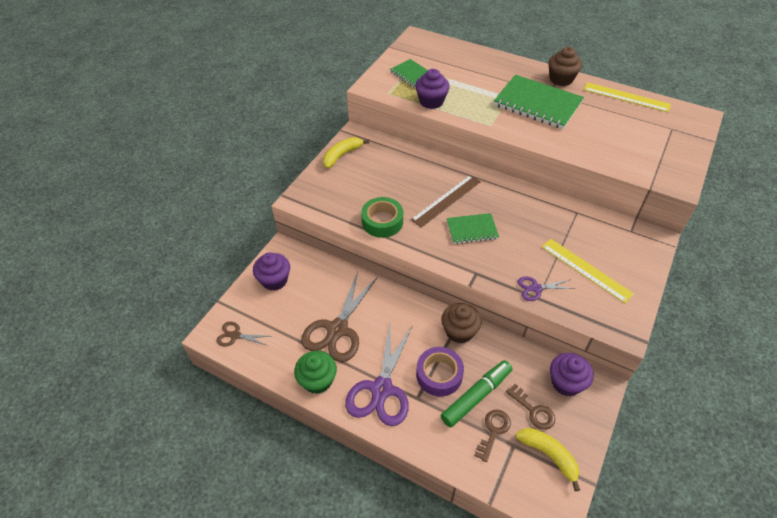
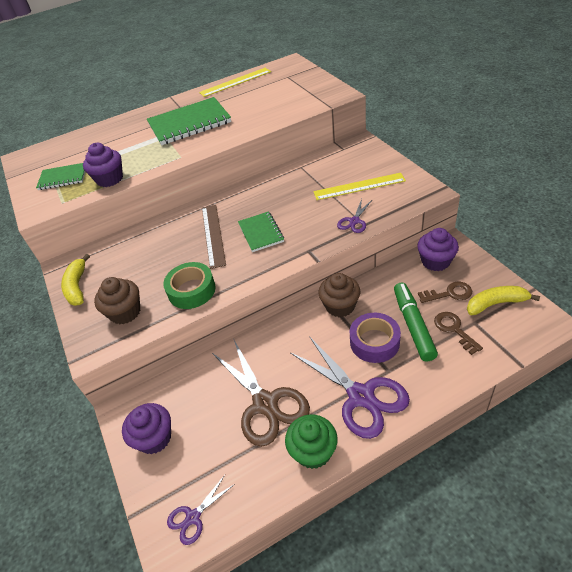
camera: 50 degrees left, 5 degrees down
(235, 335) = (193, 517): brown scissors -> purple scissors
(472, 230) = (261, 233): green notebook -> green notebook turned 45 degrees counterclockwise
(561, 79) = (179, 102): brown cupcake -> brown cupcake (125, 312)

